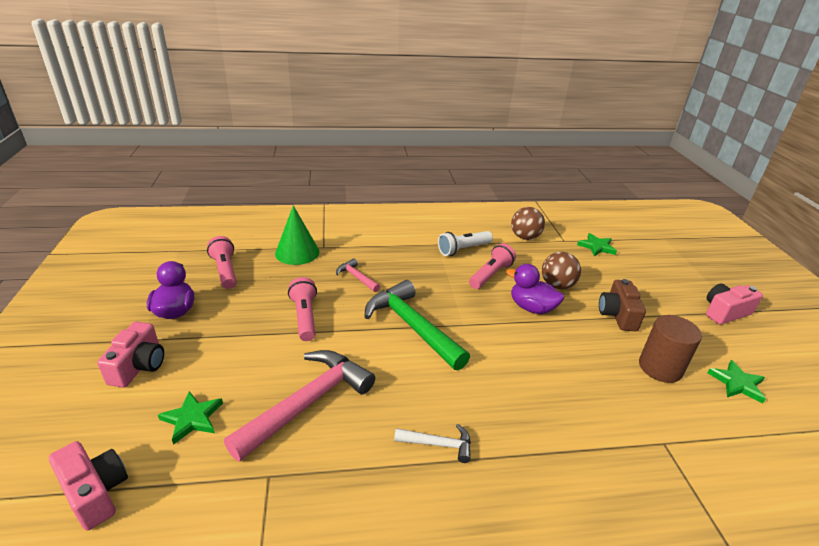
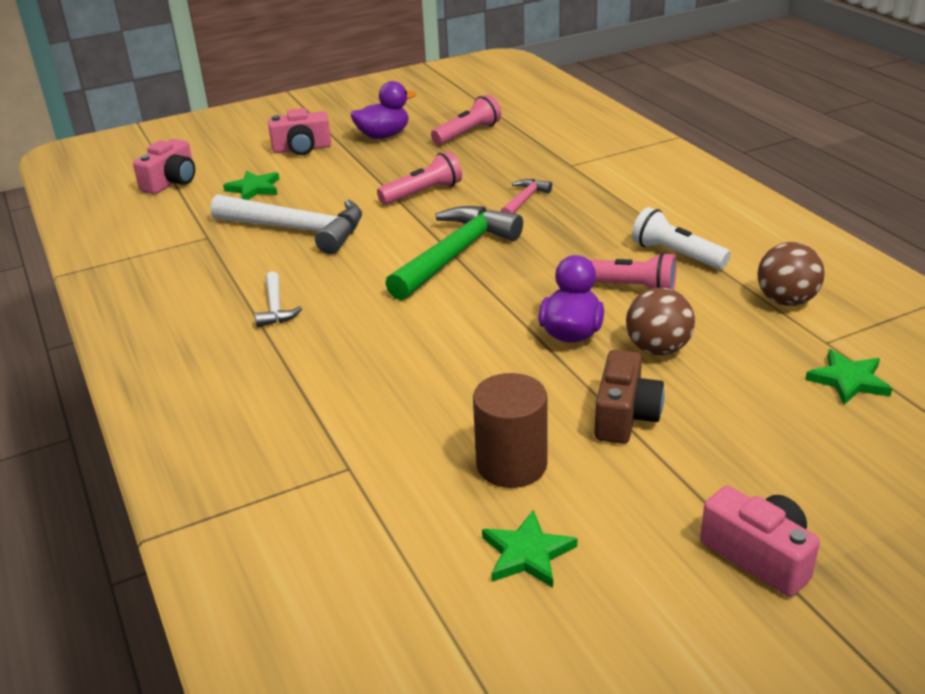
camera: 75 degrees right, 0 degrees up
(297, 252) = (541, 155): green cone -> none
(308, 403) = (297, 230): pink hammer -> white hammer
(617, 315) = (625, 416): brown camera -> brown camera turned 120 degrees clockwise

